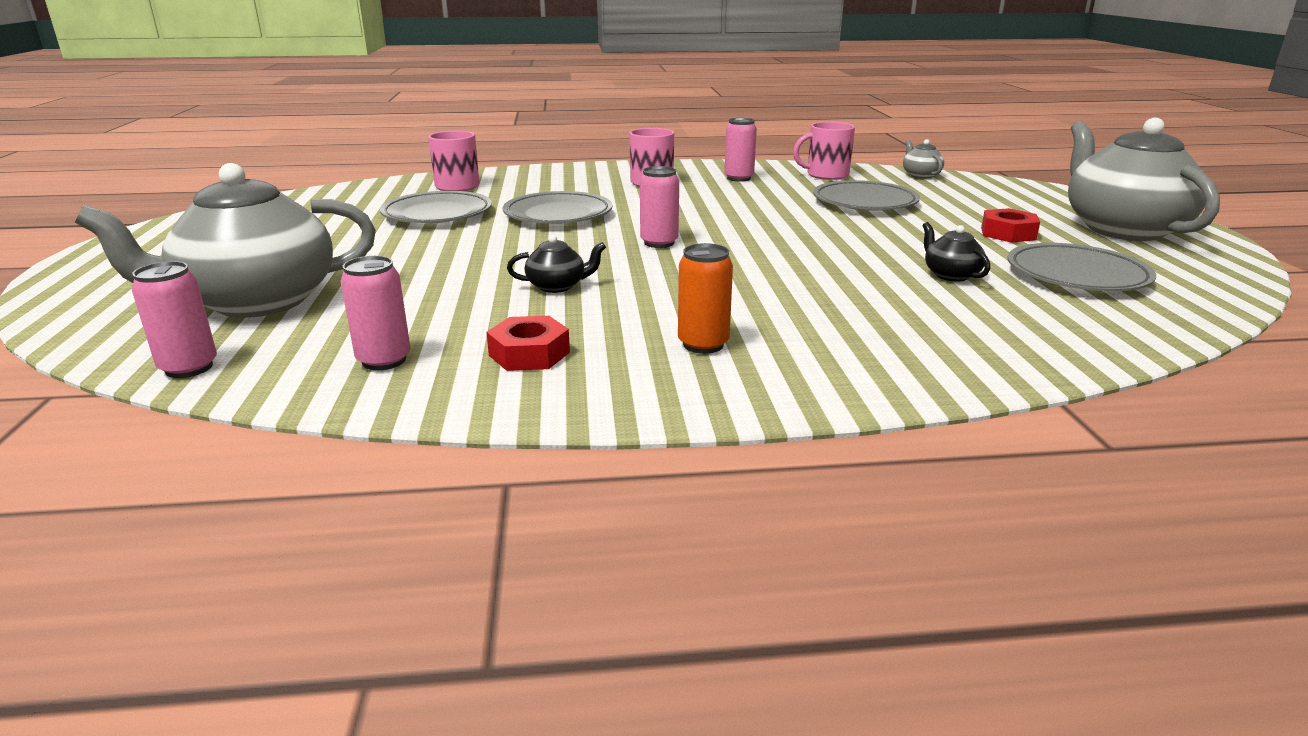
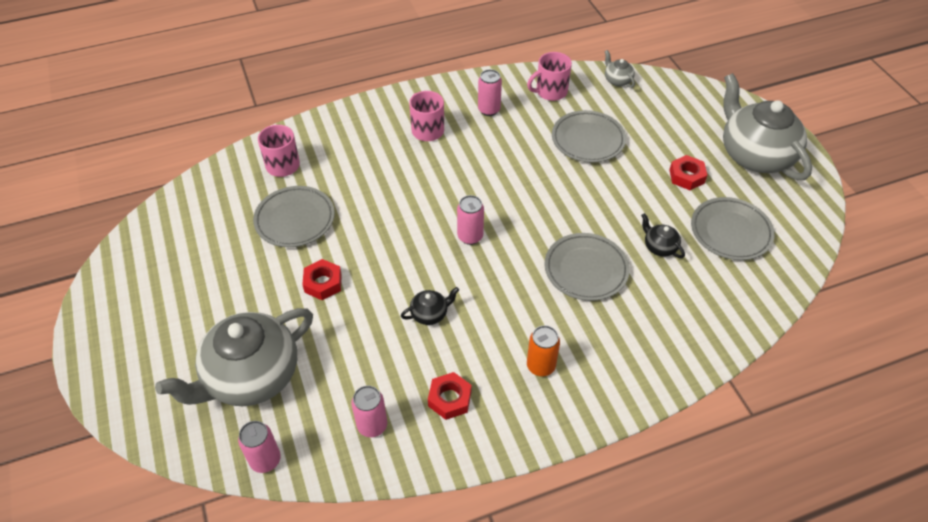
camera: 15 degrees left, 25 degrees up
(429, 252) = (323, 283): none -> red nut
(558, 214) = (383, 203): grey plate -> grey plate (586, 269)

